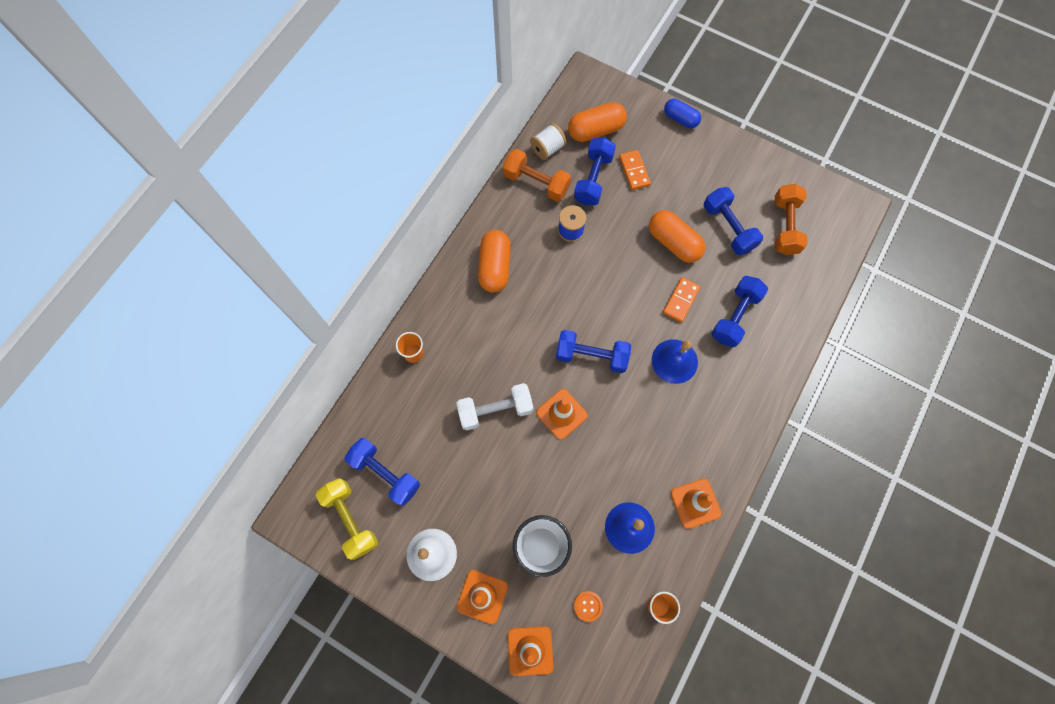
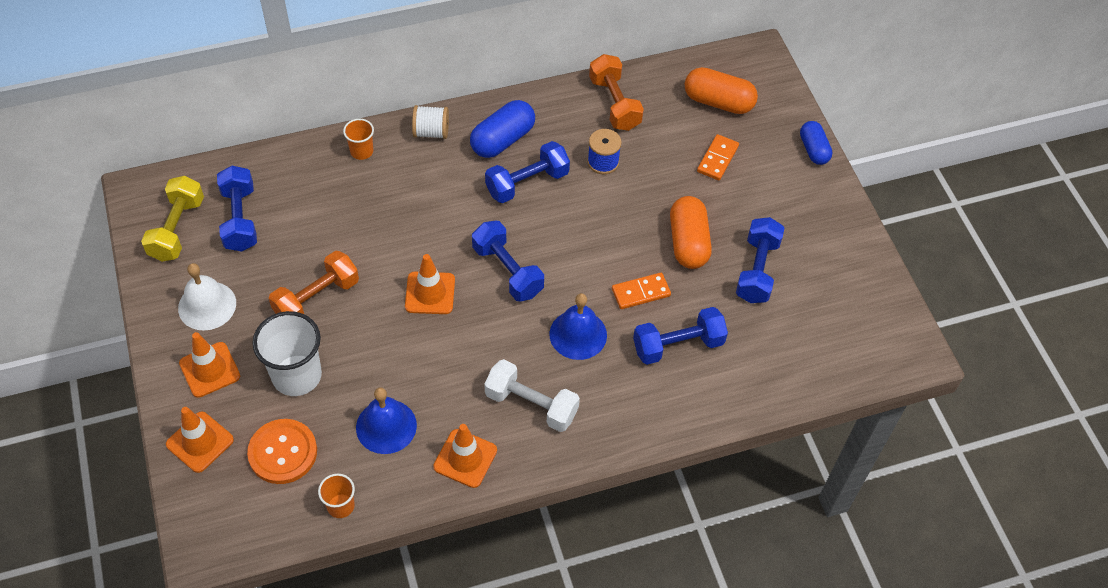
camera: 40 degrees right, 15 degrees down
(494, 267) = (502, 140): orange capsule -> blue capsule
(495, 410) = (378, 245): white dumbbell -> white dumbbell (531, 404)
(547, 149) = (656, 85): white spool -> white spool (431, 132)
(588, 606) = (283, 452): orange button -> orange button, size x1.99
(593, 179) = (670, 138): blue dumbbell -> blue dumbbell (527, 183)
(785, 226) = (817, 312): orange dumbbell -> orange dumbbell (316, 298)

